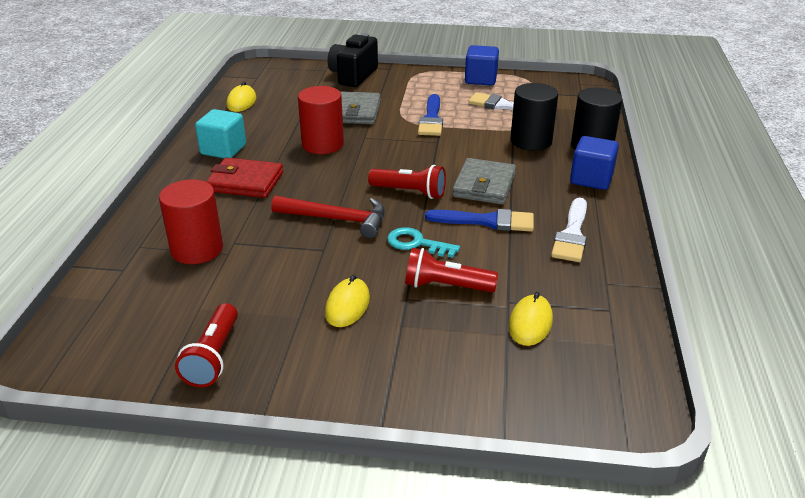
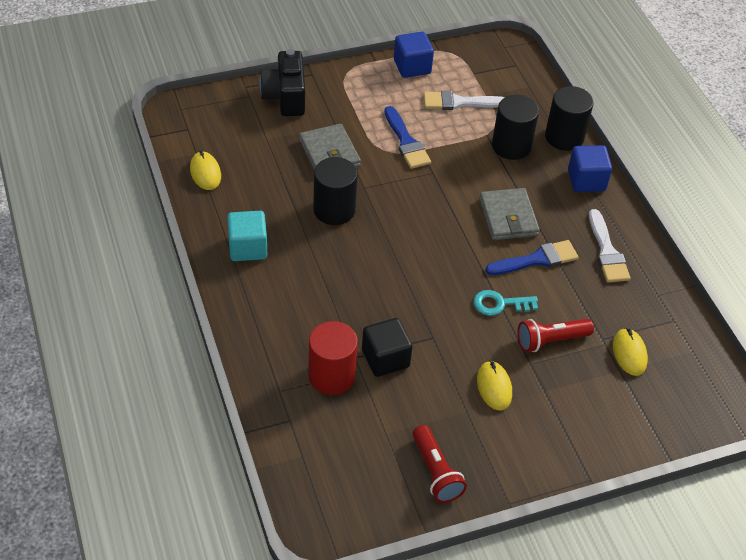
camera: 30 degrees left, 15 degrees up
(245, 182) = (304, 283): red wallet -> none
(260, 252) = (385, 358): none -> black cube
(322, 144) = (334, 210): red cylinder -> black cylinder
(337, 219) = (418, 300): red hammer -> none
(410, 192) = (454, 246): red flashlight -> none

